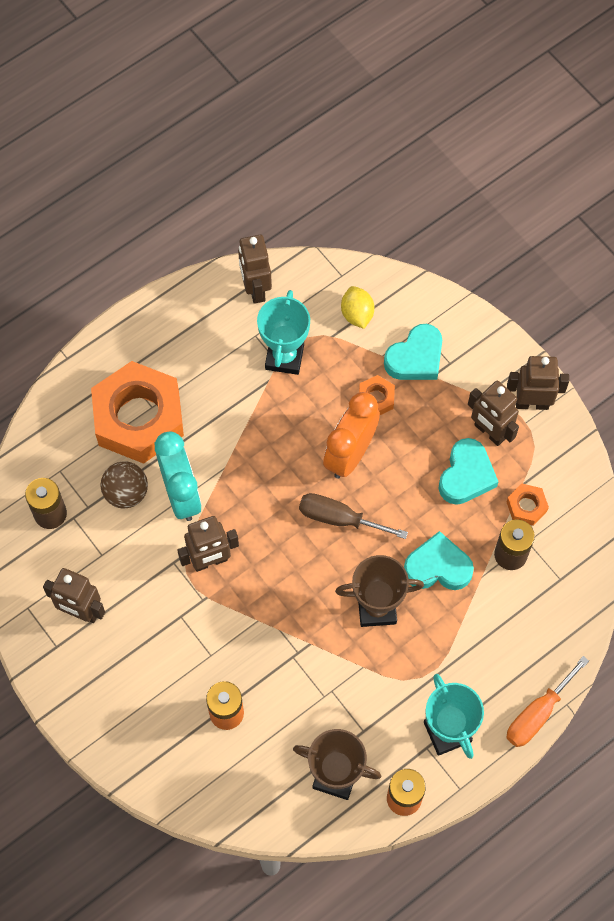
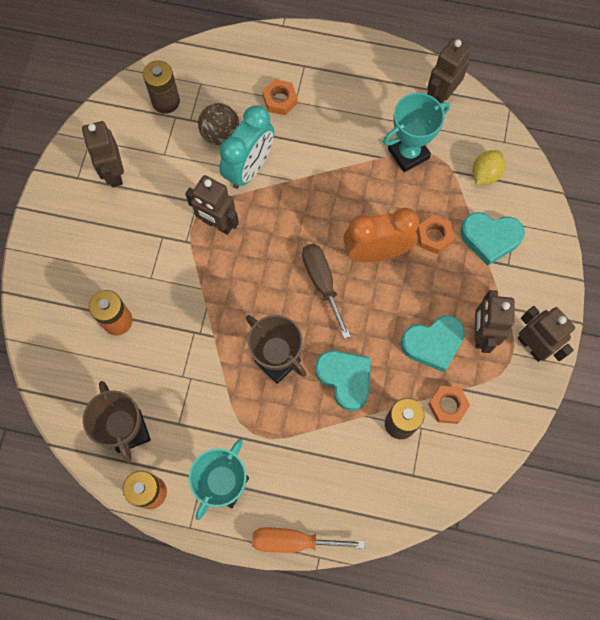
camera: 50 degrees right, 5 degrees up
(139, 418) = (280, 100): orange nut -> orange nut, size x0.41

